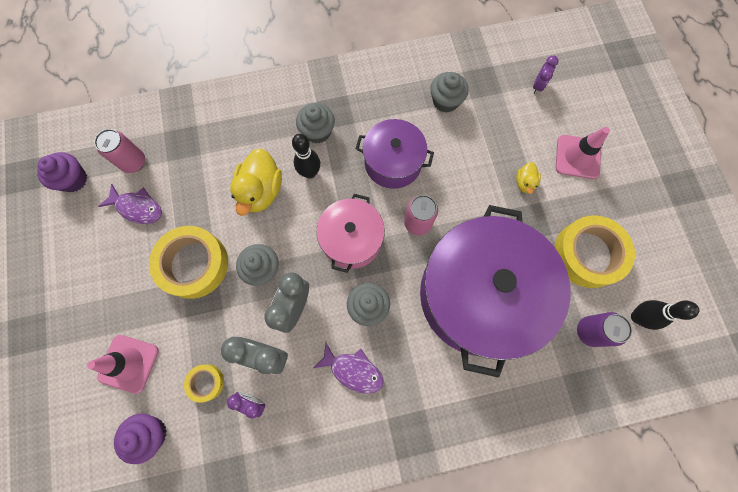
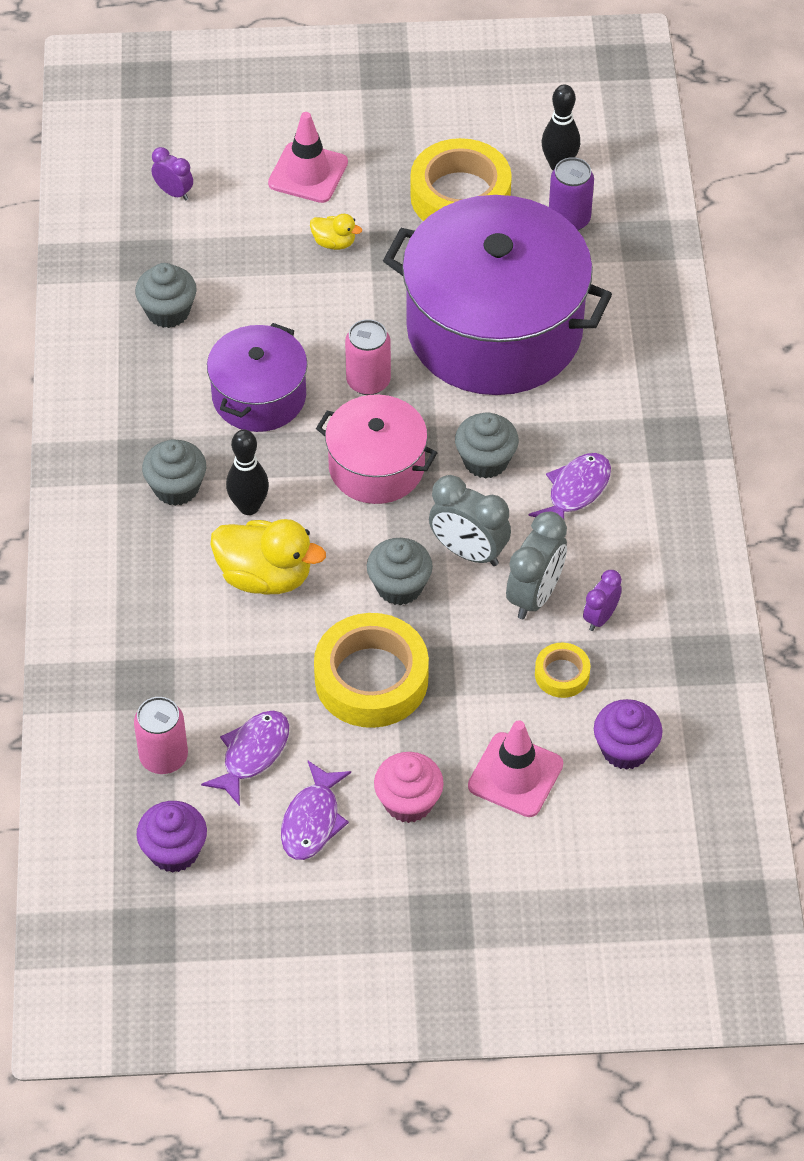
camera: 80 degrees left, 20 degrees down
(94, 248) = (312, 820): none -> purple fish
(108, 301) = (408, 802): none -> pink cupcake

